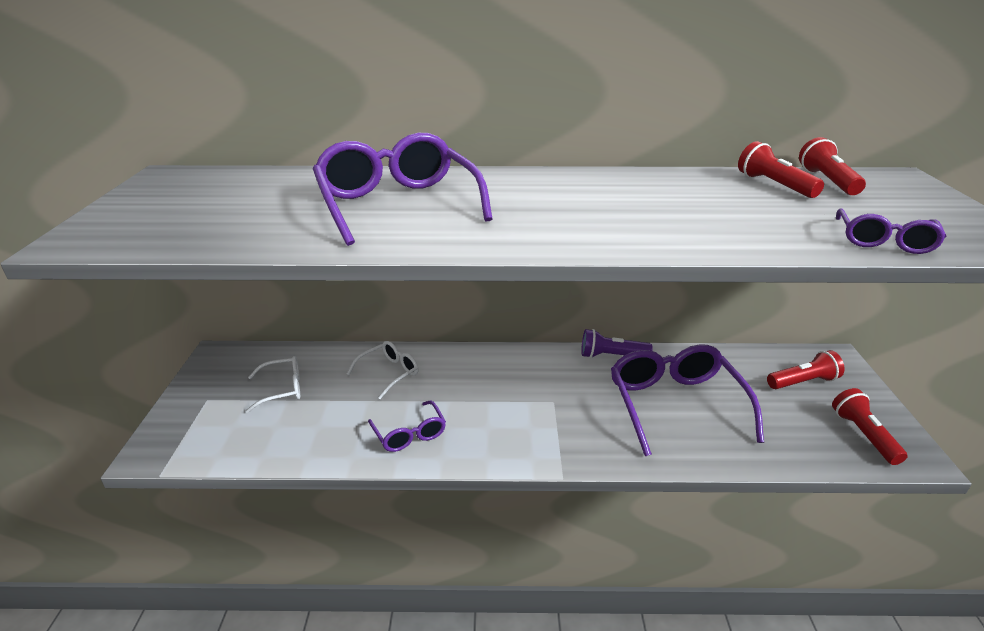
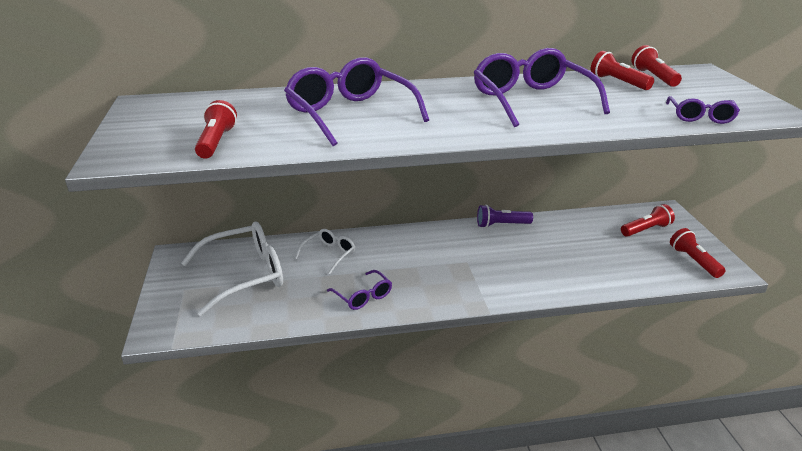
camera: 10 degrees left, 0 degrees up
(211, 229) = (216, 142): none -> red flashlight
(283, 389) = (245, 275): white glasses -> white glasses, size x1.94
(675, 404) = (558, 254): purple glasses -> purple glasses (531, 100)

